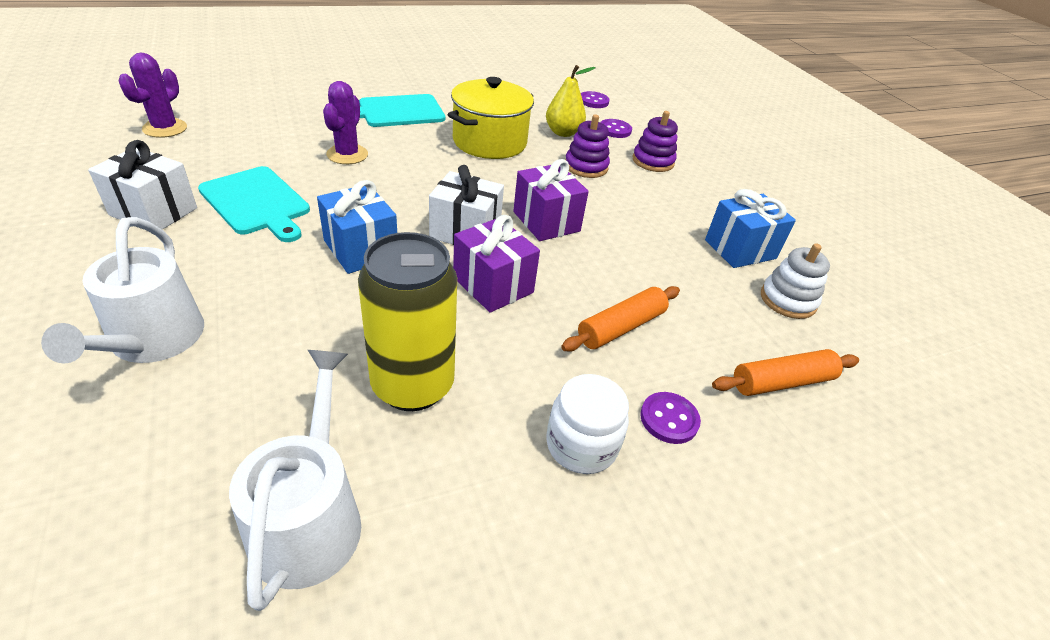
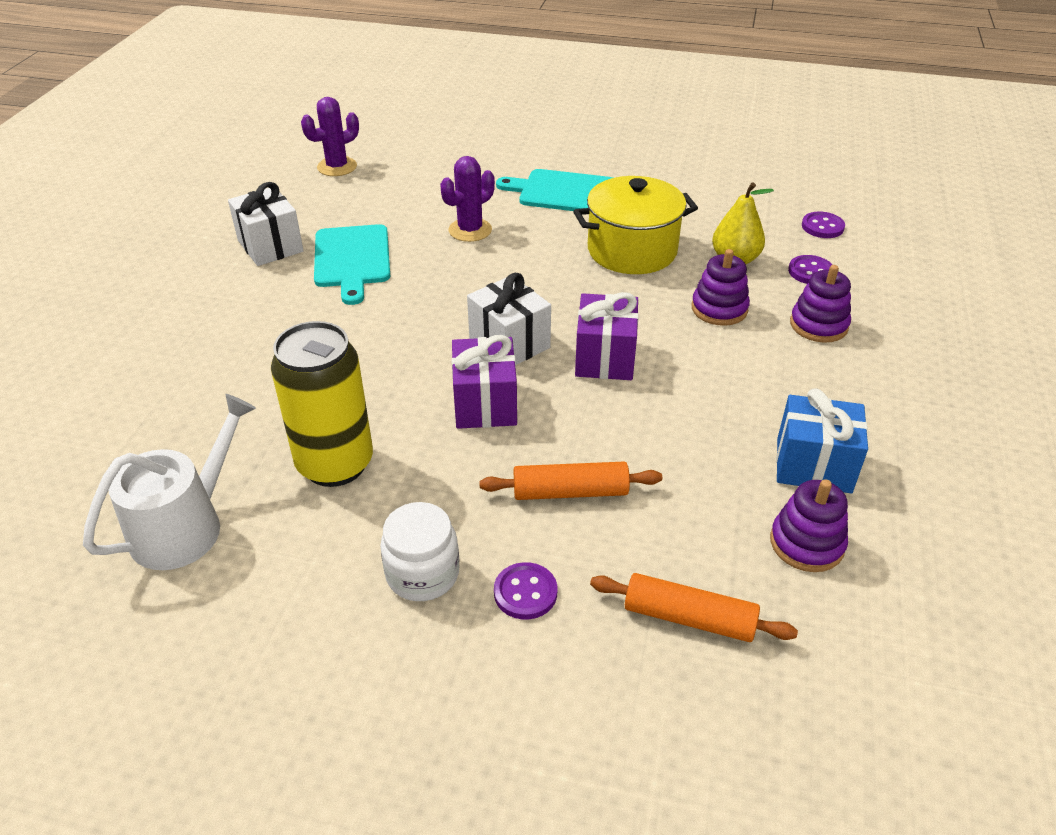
camera: 40 degrees right, 0 degrees up
(152, 341) = (191, 355): white watering can -> none
(361, 249) = (399, 330): blue gift -> none
(787, 300) = (806, 543): white stacking toy -> purple stacking toy

